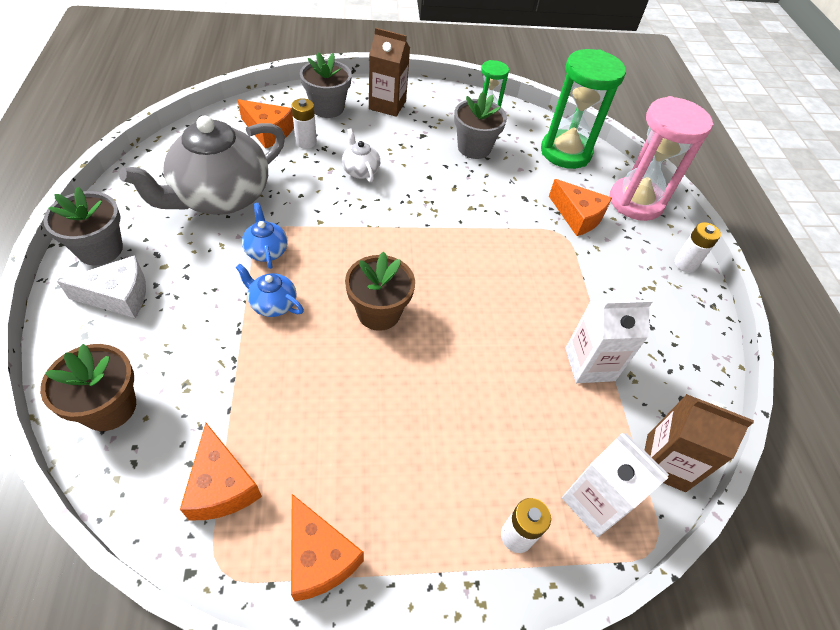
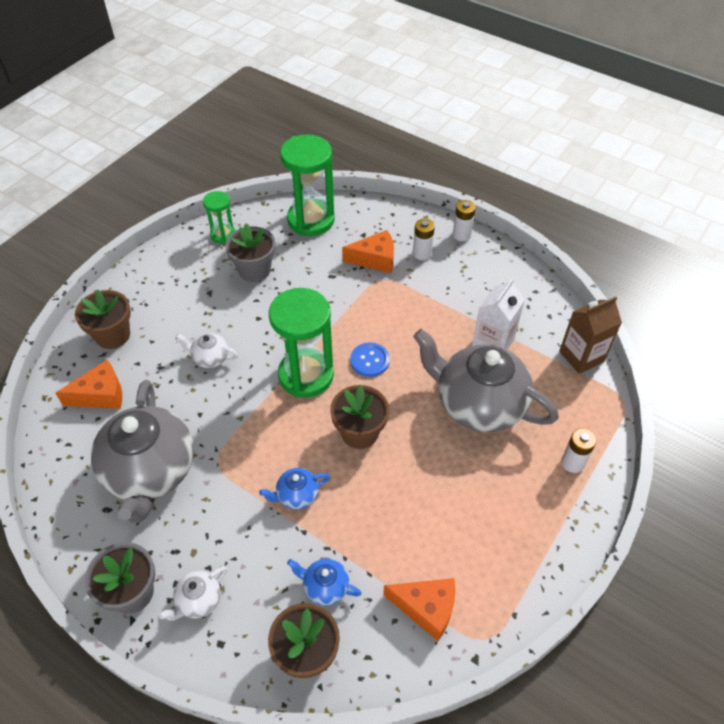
camera: 45 degrees left, 0 degrees up
(118, 296) = (198, 600): white cheese -> white teapot
(266, 251) = (239, 471): blue teapot -> blue teapot (325, 586)
(306, 142) = (141, 375): white battery -> white battery (422, 253)
(319, 557) = (515, 577): orange cheese -> none
(327, 108) = (113, 335): grey flower pot -> brown flower pot
(387, 105) = (151, 292): brown carton -> none
(403, 239) = (306, 375): none -> green hourglass
(464, 275) = (369, 360): none -> blue button
(503, 394) = (478, 404): none -> grey teapot
(594, 502) = (580, 409): white carton -> none
(636, 202) = (391, 218): pink hourglass -> none

